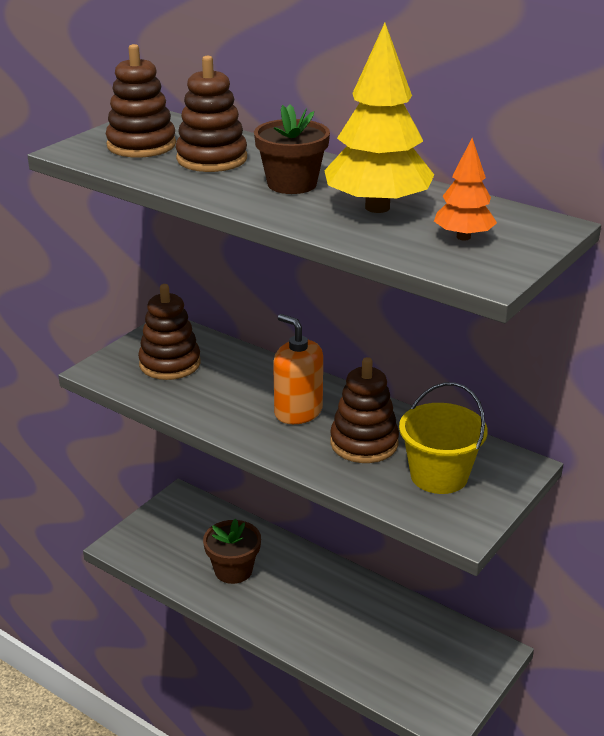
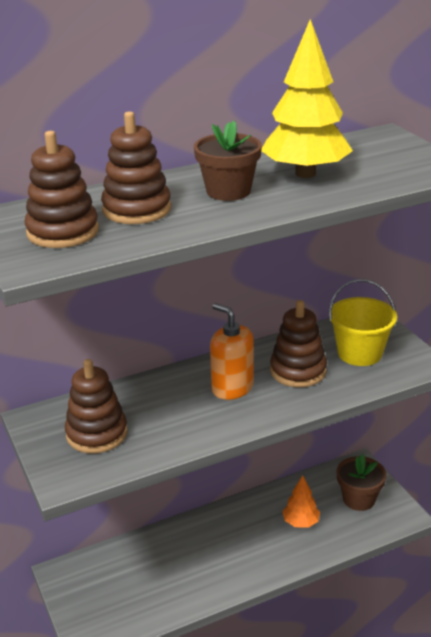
camera: 60 degrees left, 0 degrees up
(233, 570) = (182, 571): brown flower pot -> brown flower pot (359, 499)
(298, 412) = (232, 388): orange soap dispenser -> orange soap dispenser turned 60 degrees clockwise
(463, 237) = (381, 160): orange tree -> orange tree (301, 522)

